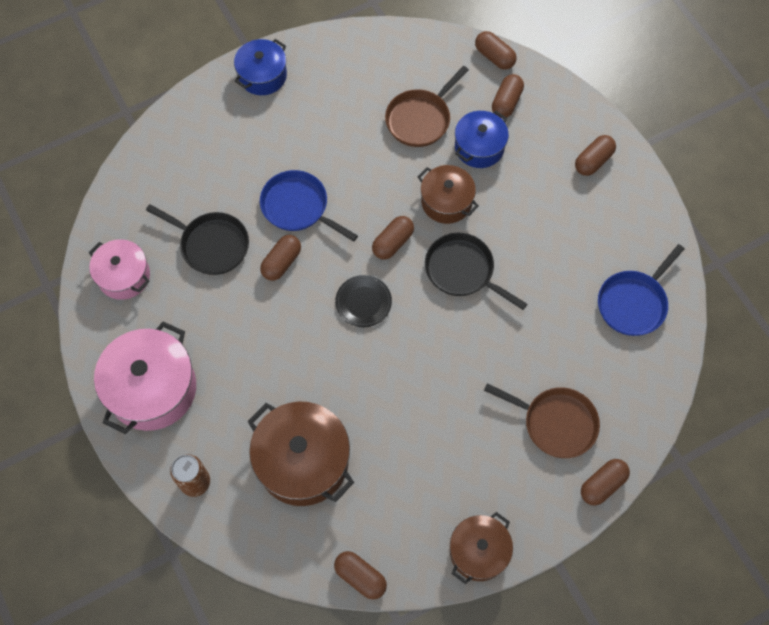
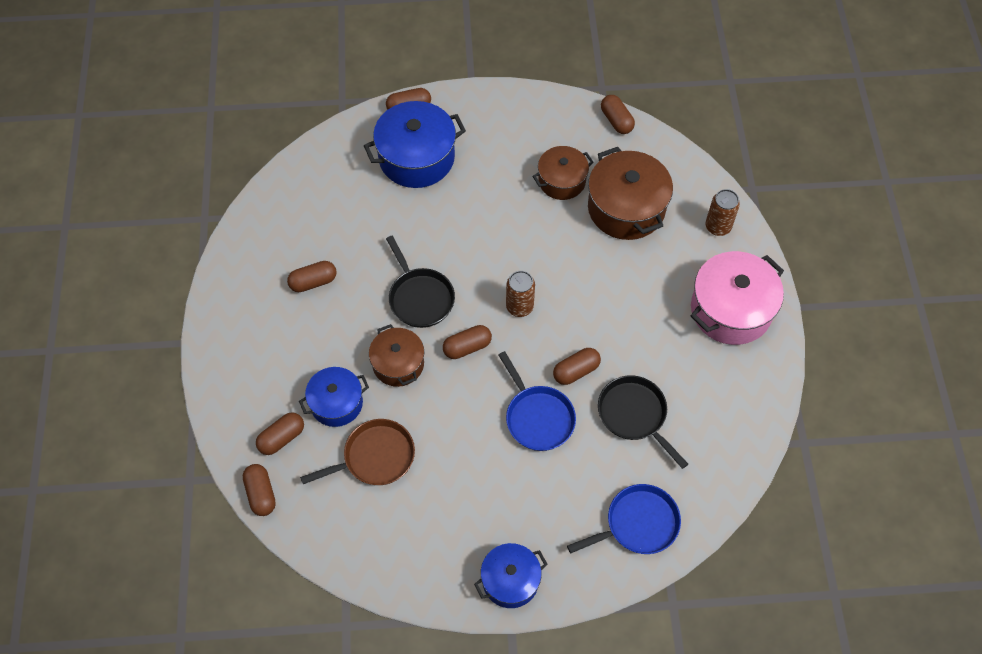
camera: 155 degrees left, 5 degrees down
(124, 276) = (727, 419): pink pot -> none
(363, 302) = (519, 307): black plate -> brown can
(478, 551) = (523, 103): brown pot -> brown pot (562, 181)
(555, 423) = (416, 158): brown pan -> blue pot
(593, 161) = (242, 345): brown capsule -> brown capsule (313, 282)
(633, 303) = (296, 215): blue pan -> blue pan (638, 524)

